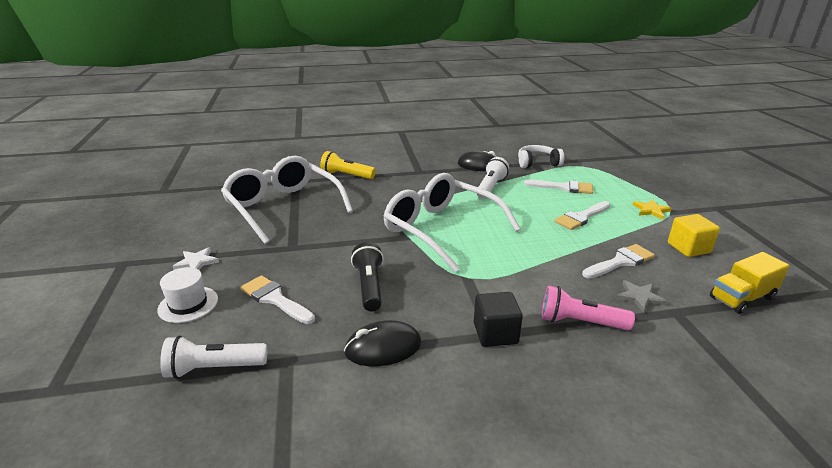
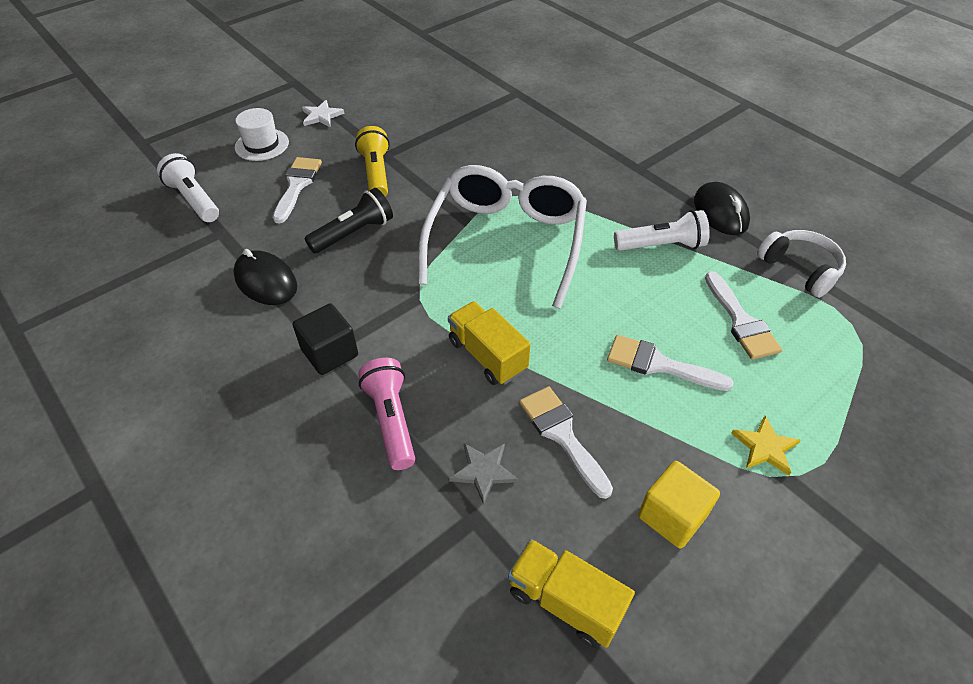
camera: 60 degrees right, 20 degrees up
(283, 207) = (454, 112): white glasses -> none
(346, 175) = (567, 119): yellow flashlight -> yellow flashlight (376, 173)
(541, 267) = (487, 355): none -> yellow truck
(620, 262) = (562, 435): white brush -> white brush turned 150 degrees counterclockwise

